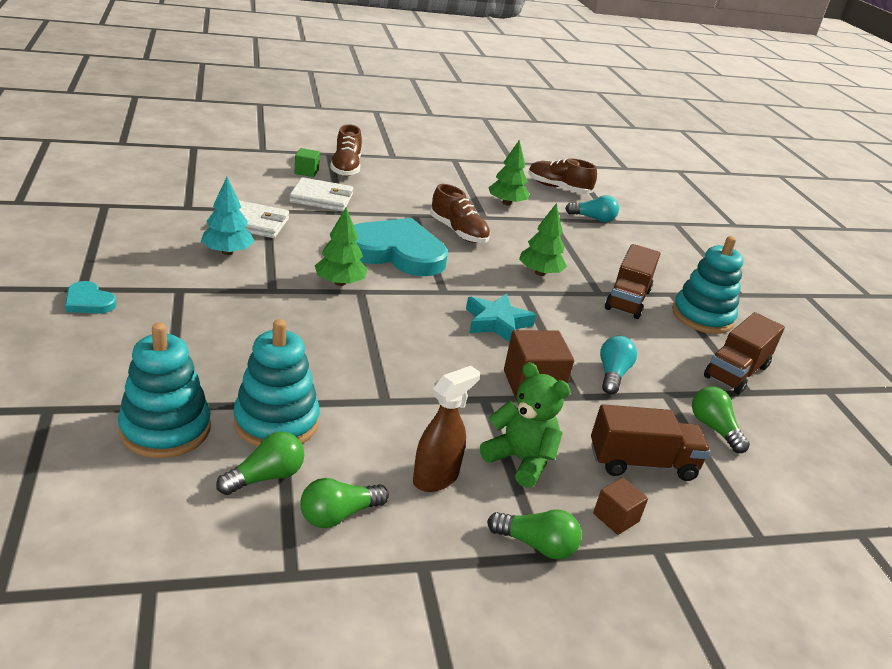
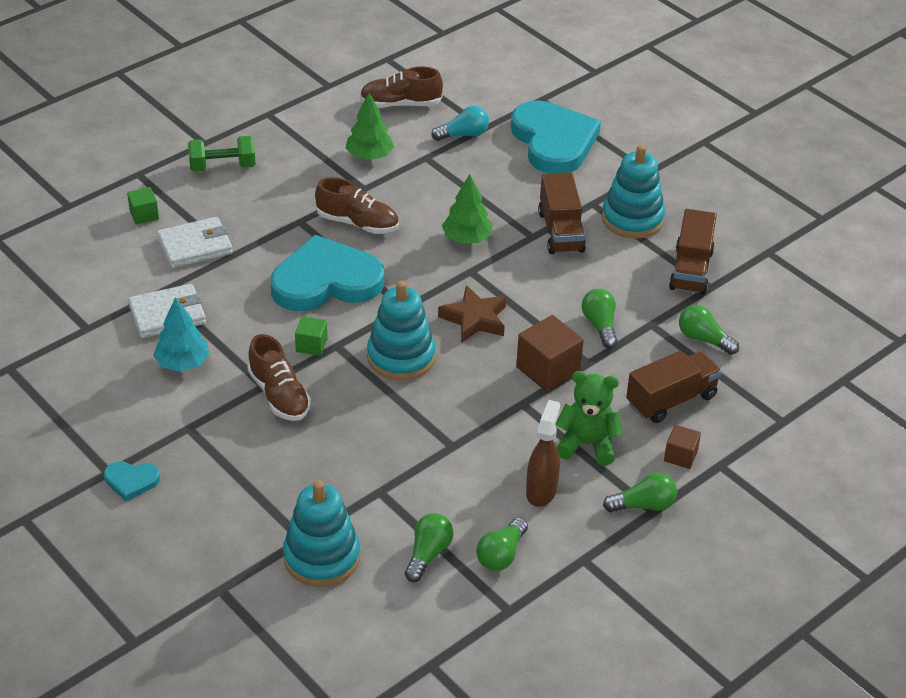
camera: 25 degrees left, 10 degrees up
(276, 422) = (392, 508): turquoise stacking toy -> turquoise stacking toy (401, 357)
(340, 283) = (311, 345): green tree -> green cube
(346, 167) = (175, 187): brown shoe -> brown shoe (279, 395)
(391, 170) = (222, 167): none -> green dumbbell
(497, 323) = (475, 319): turquoise star -> brown star
(612, 374) = (600, 325): turquoise light bulb -> green light bulb
(666, 248) = (553, 141): none -> turquoise heart

